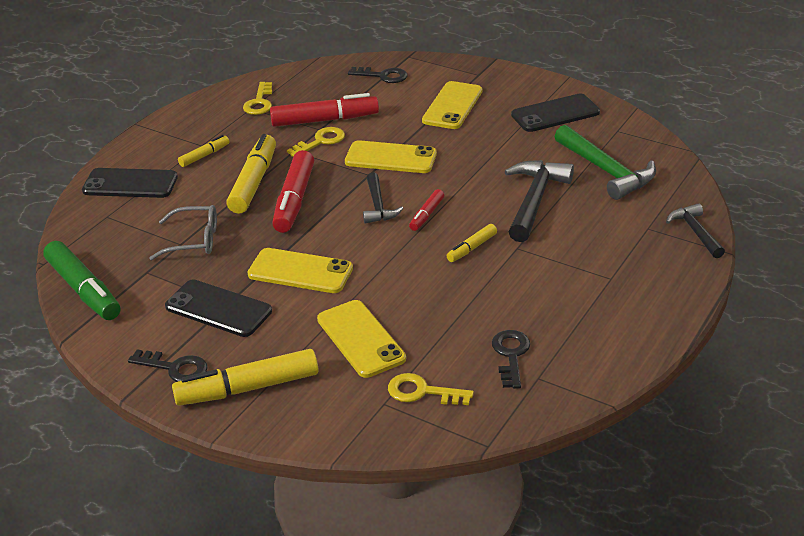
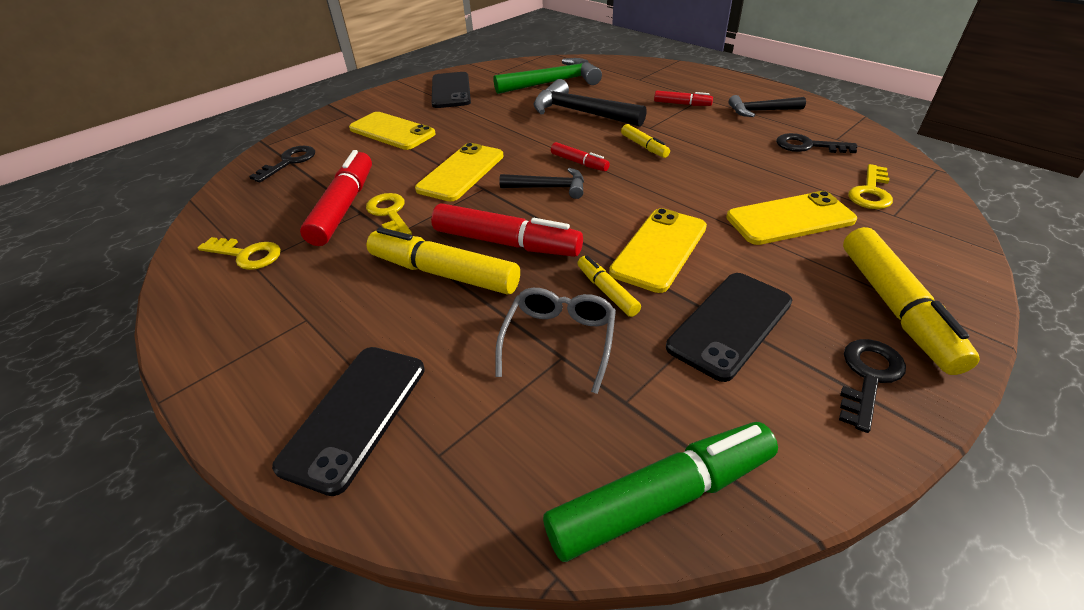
camera: 75 degrees left, 5 degrees up
(204, 156) = (339, 317): yellow marker -> yellow marker (607, 291)
(586, 264) = (682, 104): none -> red marker
(695, 232) = (650, 66): black hammer -> black hammer (761, 111)

